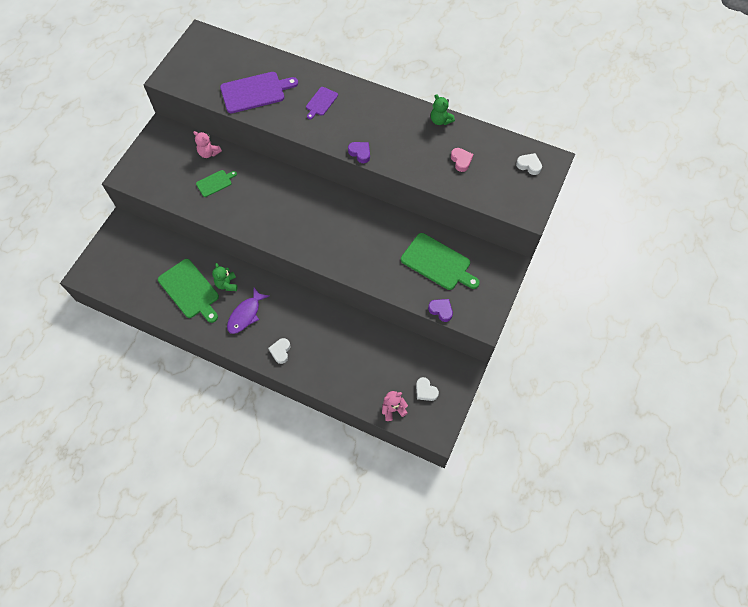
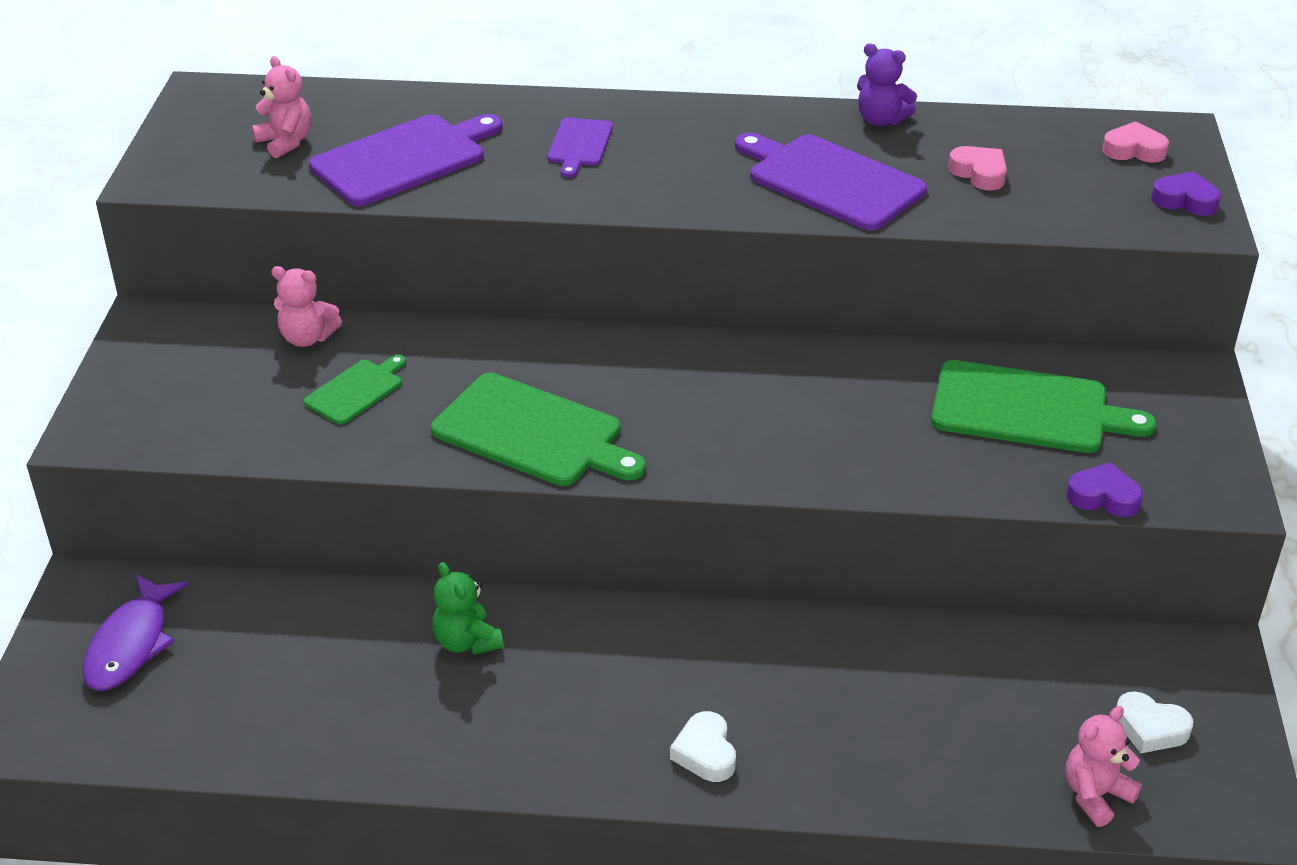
camera: 20 degrees left, 25 degrees down
(190, 290) = (365, 684): green cutting board -> green cutting board (533, 433)
(218, 71) = (286, 142): none -> pink teddy bear
(245, 314) = (558, 696): purple fish -> purple fish (131, 644)
(360, 153) = (735, 208): purple heart -> purple heart (1185, 200)
(403, 148) = (830, 181): none -> purple cutting board
(440, 120) = (881, 120): green teddy bear -> purple teddy bear
(529, 165) = (1133, 150): white heart -> pink heart

